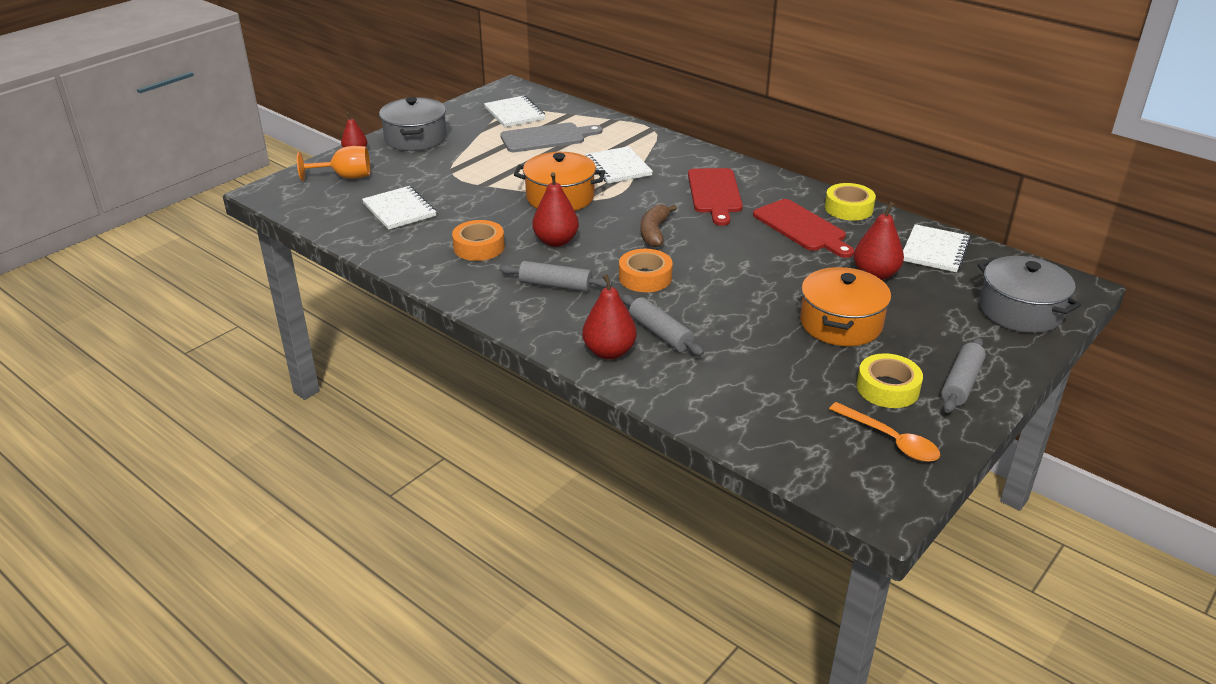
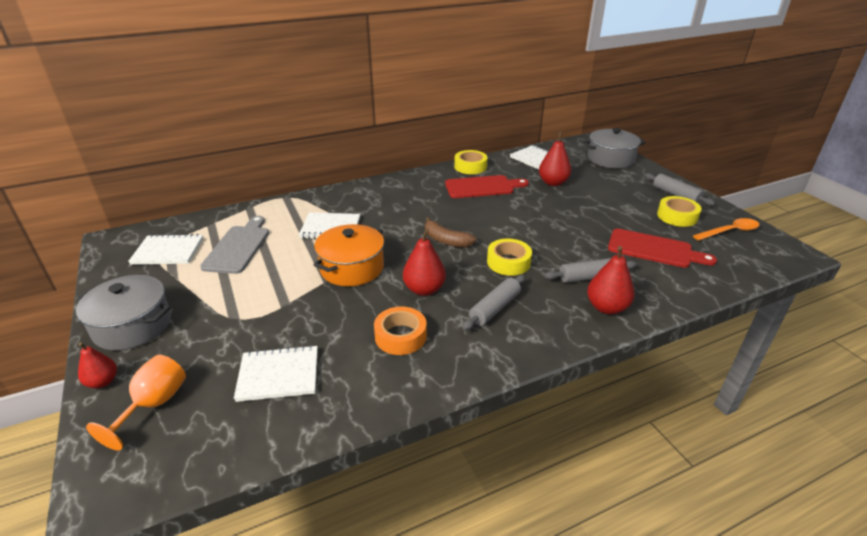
camera: 65 degrees left, 0 degrees up
(645, 277) = (508, 262): orange tape -> yellow tape
(715, 193) = (411, 202): red cutting board -> red cutting board (654, 249)
(840, 323) = (603, 209): orange pot -> none

